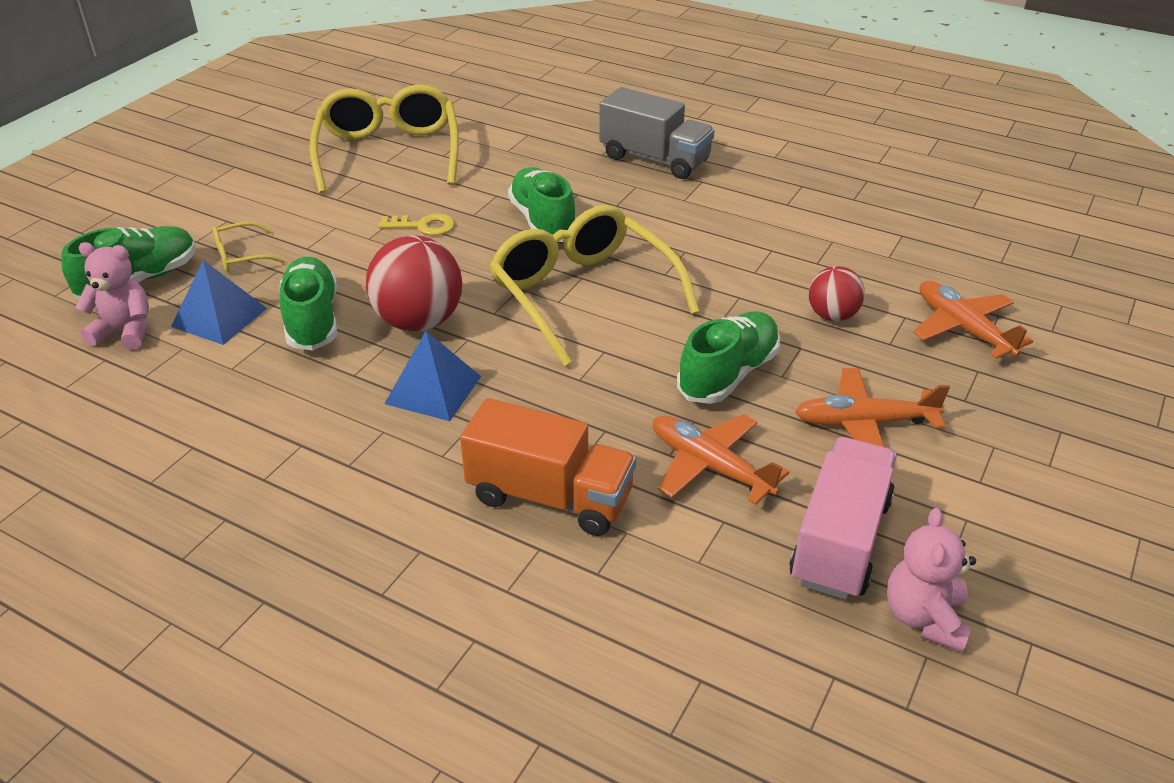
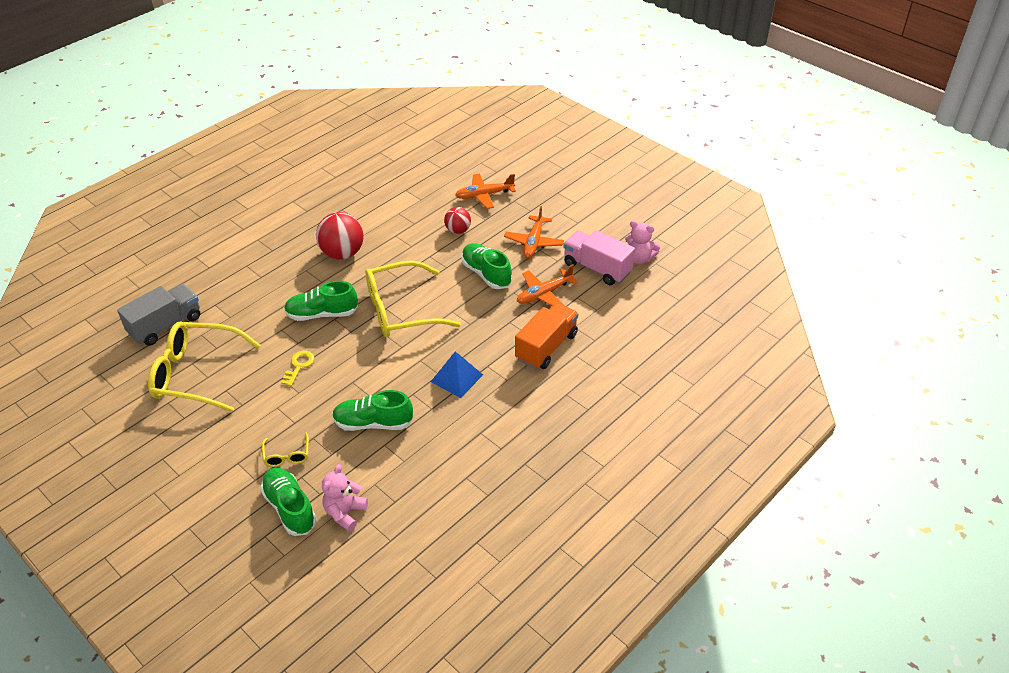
camera: 75 degrees left, 5 degrees up
(219, 317) = (351, 466): blue pyramid -> none
(419, 321) = (396, 377): red ball -> red ball (342, 253)
(654, 159) = (280, 256): grey truck -> grey truck (165, 325)

